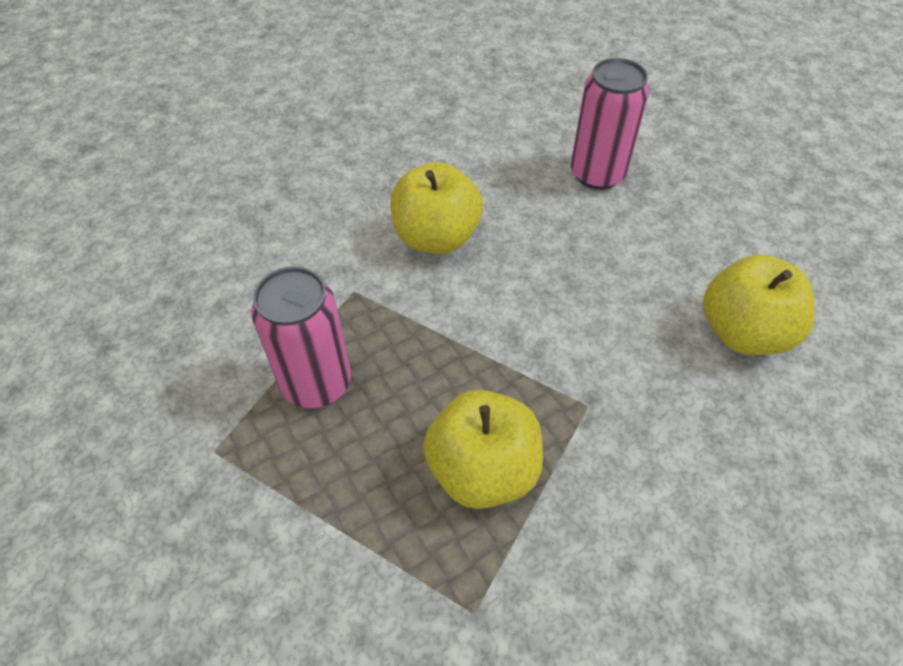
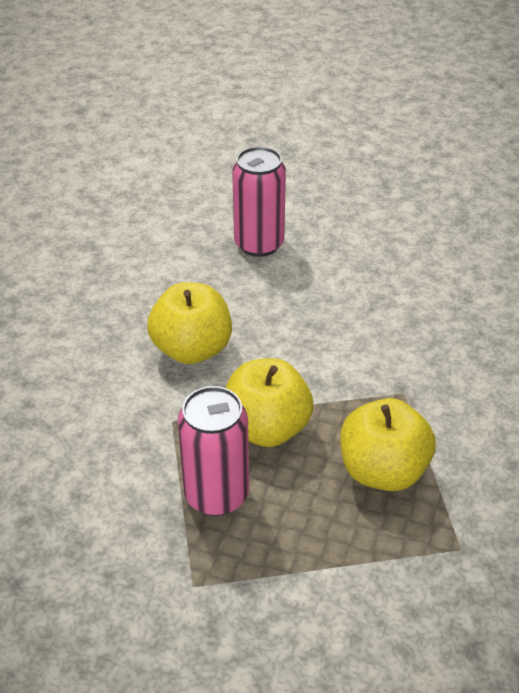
camera: 40 degrees left, 10 degrees down
(743, 332) = (446, 294): yellow apple -> yellow apple (266, 428)

